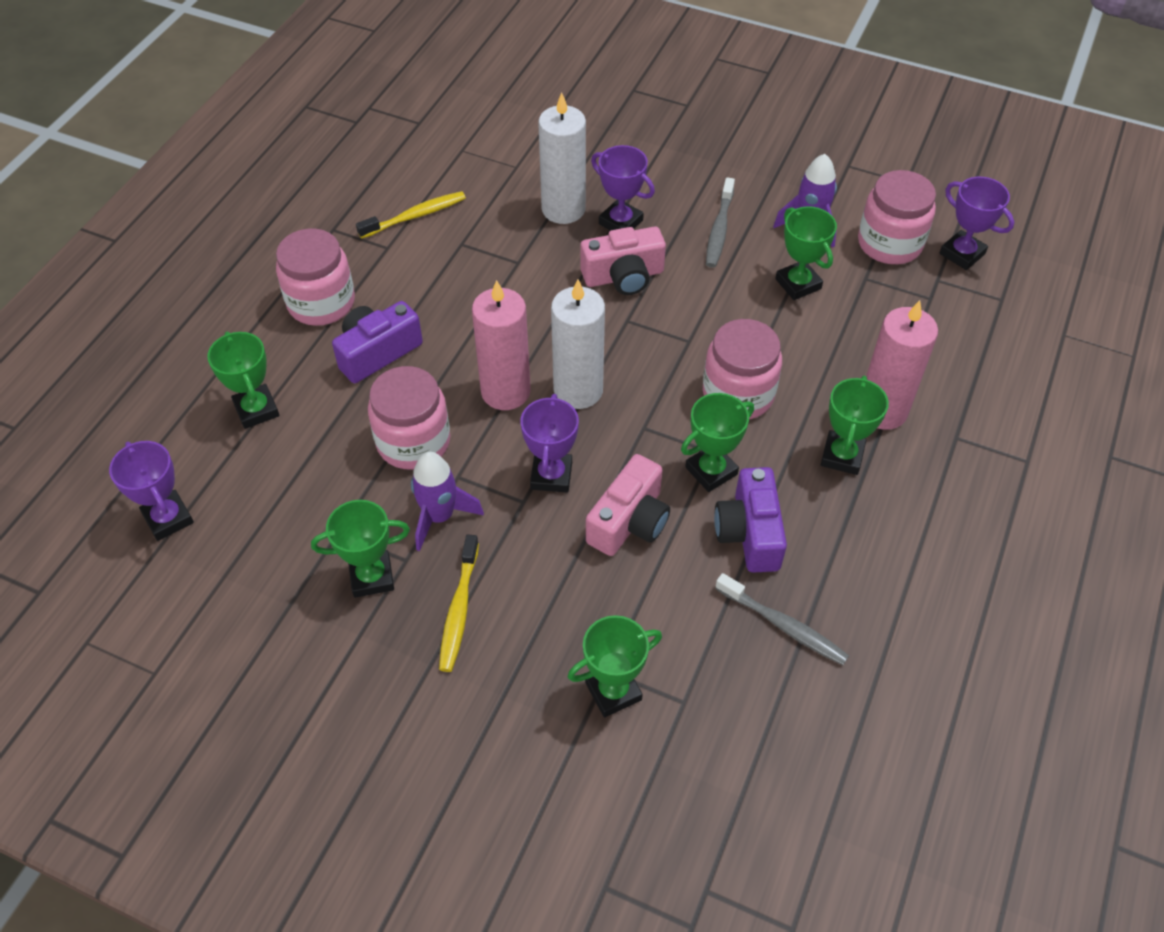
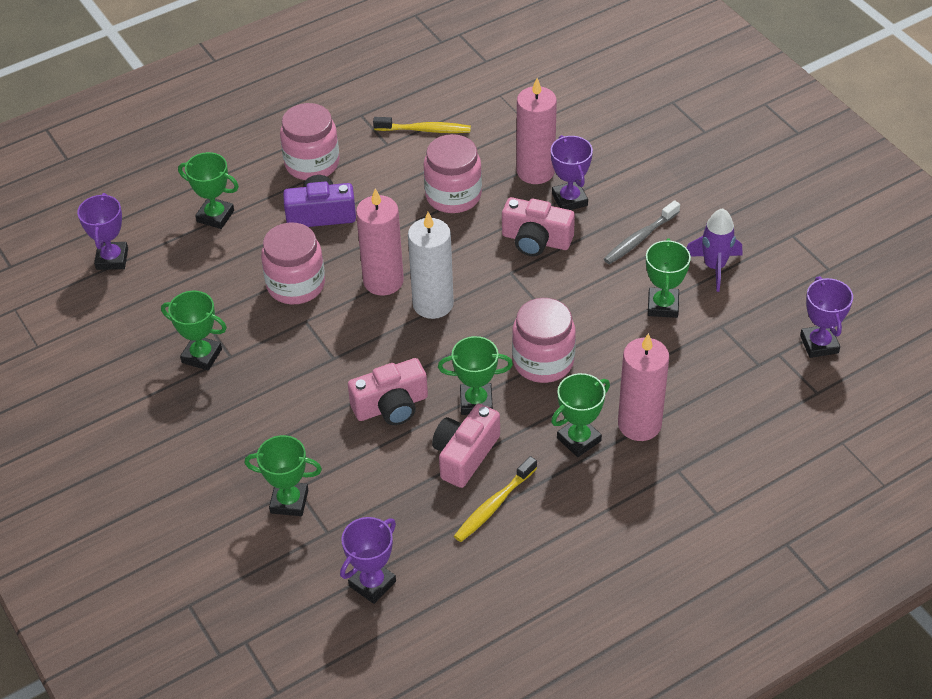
camera: 35 degrees right, 5 degrees down
(256, 410) = (215, 216): green trophy -> green trophy turned 75 degrees counterclockwise
(439, 516) = (273, 340): purple rocket -> none
(459, 609) = (237, 403): yellow toothbrush -> yellow toothbrush (494, 505)
(551, 475) = (366, 351): purple trophy -> purple trophy (372, 583)
(563, 209) = (535, 171): white candle -> pink candle
(749, 533) = (465, 455): purple camera -> pink camera
(783, 625) = (433, 523): grey toothbrush -> none
(889, 243) = (766, 309): pink jar -> pink jar (453, 195)

